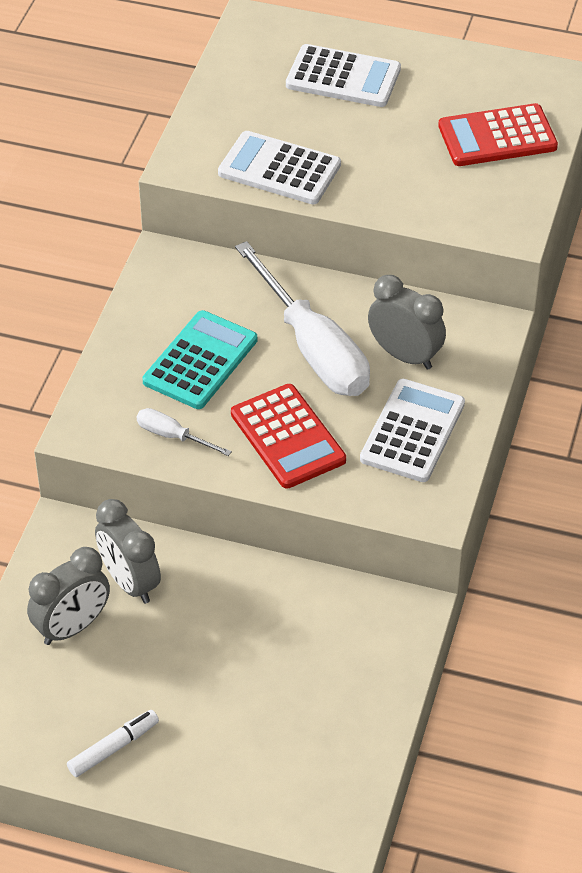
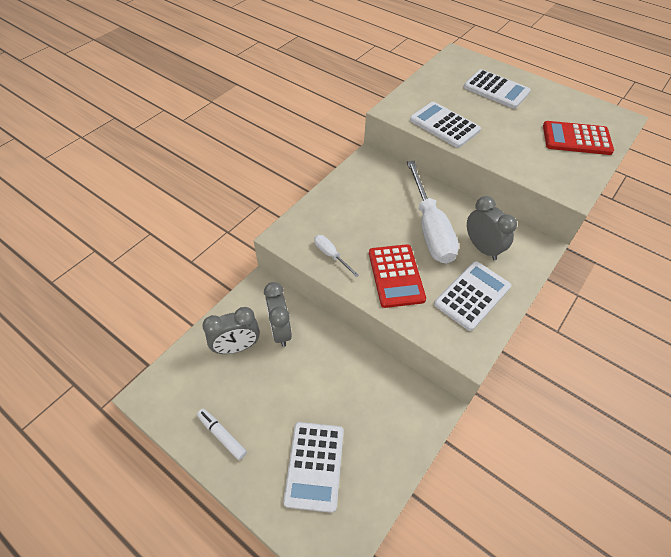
camera: 20 degrees right, 5 degrees up
(113, 748) = (222, 435): white marker -> white marker turned 120 degrees counterclockwise
(200, 361) = (364, 217): turquoise calculator -> none
(268, 739) = (315, 465): none -> white calculator

